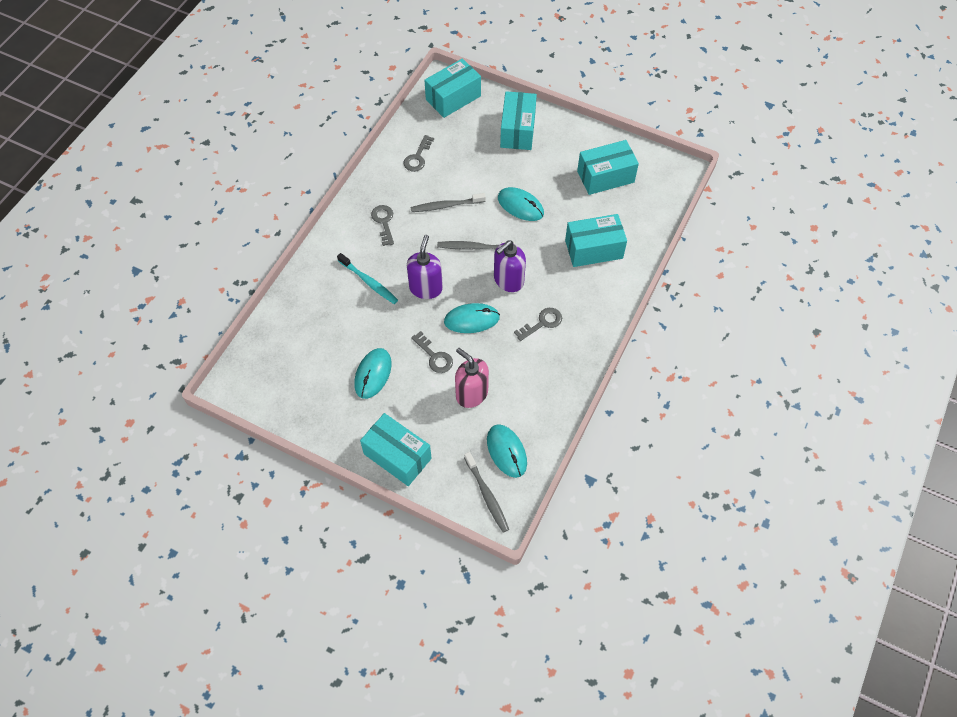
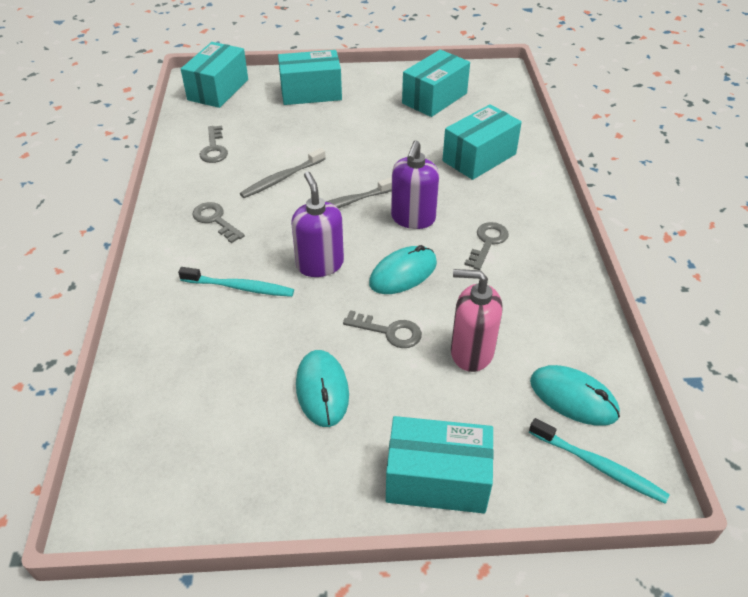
camera: 30 degrees left, 15 degrees down
(487, 495) = (598, 466): grey toothbrush -> turquoise toothbrush
(517, 130) = (311, 93): turquoise box -> turquoise box turned 75 degrees counterclockwise
(520, 206) = (367, 149): turquoise mouse -> none

